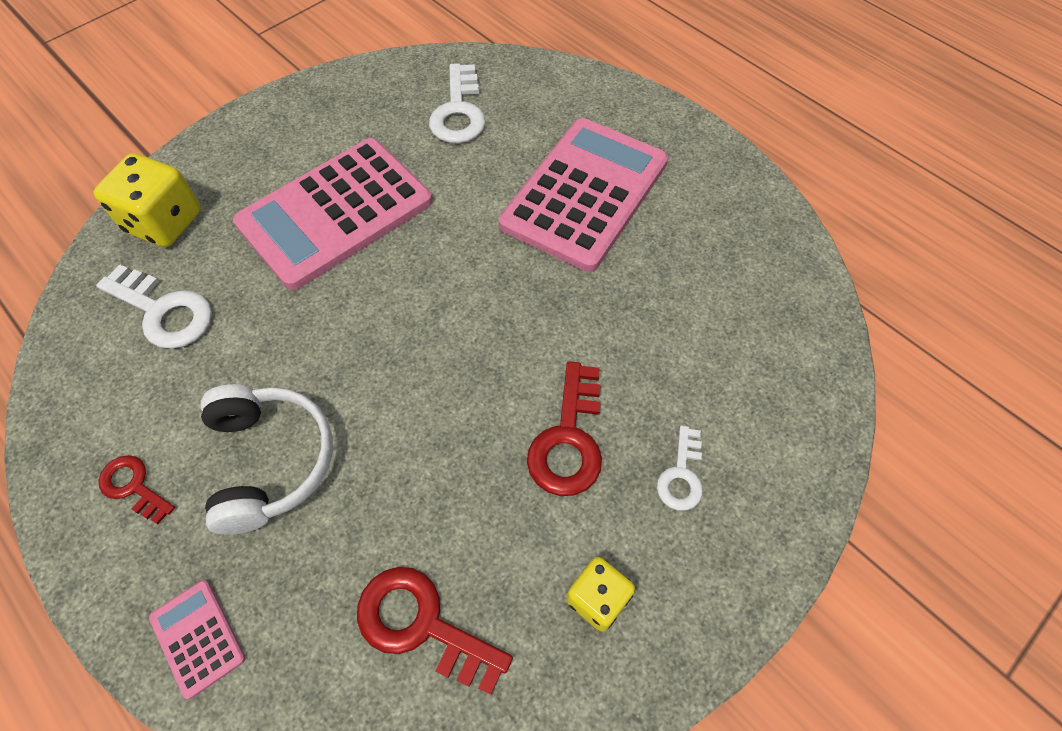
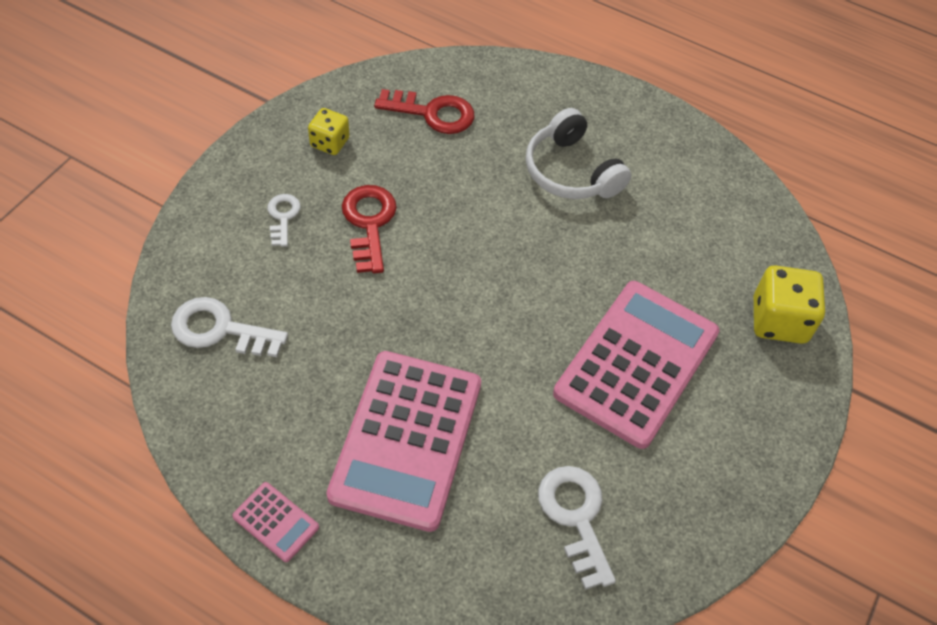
camera: 160 degrees right, 5 degrees down
(133, 486) = (649, 142): red key -> none
(163, 311) = (718, 248): white key -> white key (220, 329)
(197, 638) = (557, 86): pink calculator -> pink calculator (276, 522)

